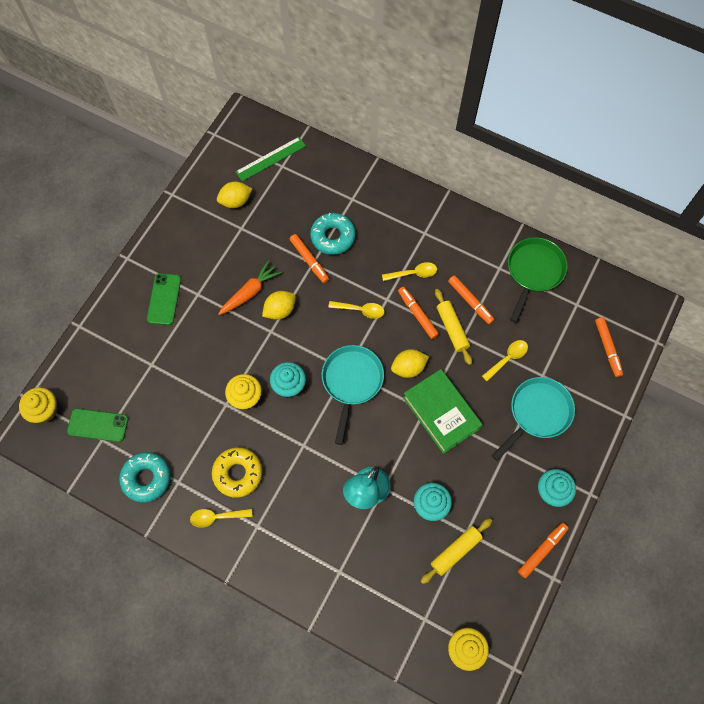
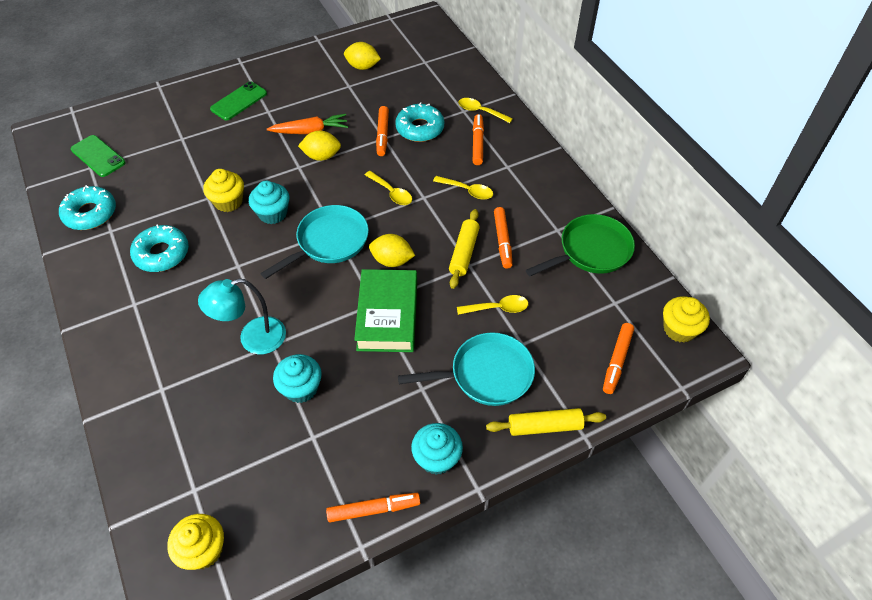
camera: 35 degrees right, 15 degrees down
(44, 410) = (74, 125): yellow cupcake -> yellow cupcake (679, 329)
(217, 517) = (110, 276): yellow spoon -> yellow spoon (480, 111)
(238, 473) = (162, 254): yellow donut -> turquoise donut
(270, 159) = (420, 53): green ruler -> none
(417, 314) = (441, 224): orange marker -> orange marker (477, 143)
(455, 551) = (284, 447): yellow rolling pin -> yellow rolling pin (544, 426)

